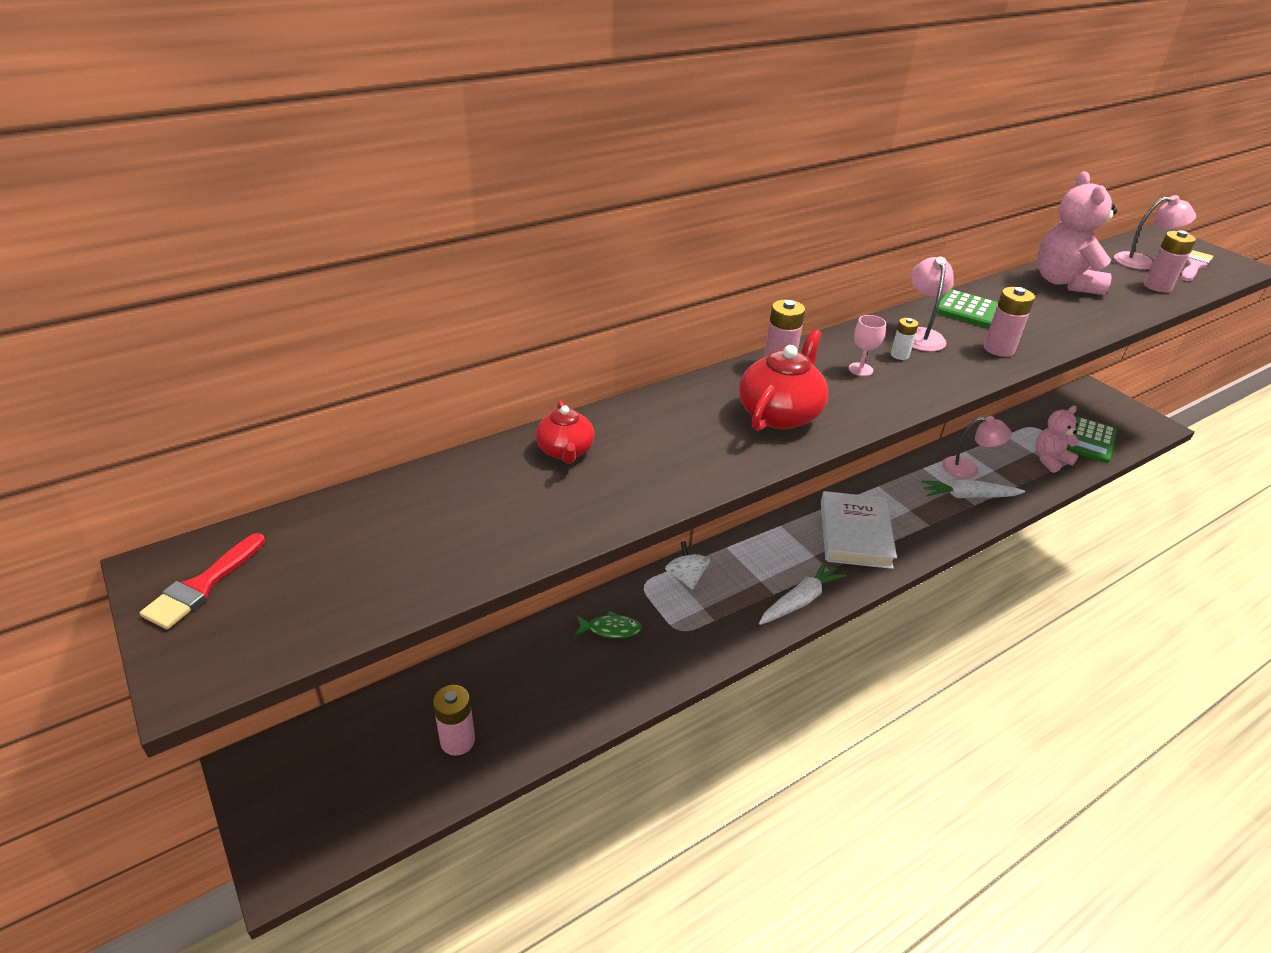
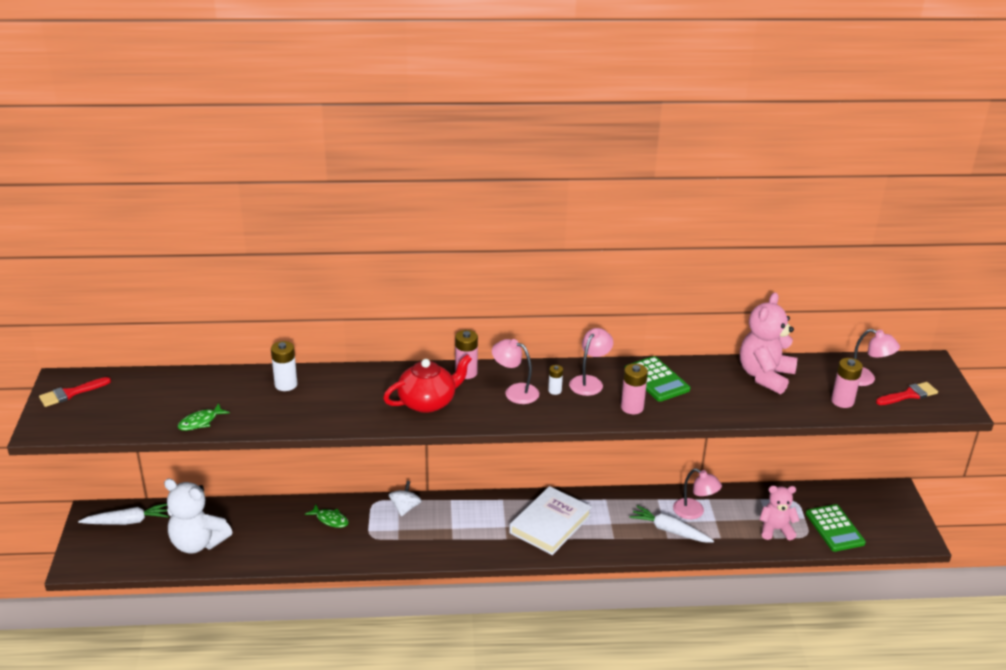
camera: 30 degrees right, 5 degrees down
(457, 741) = (198, 543): pink battery -> white teddy bear
(492, 552) = (200, 422): none -> green fish
(565, 451) = (286, 384): red teapot -> white battery
(800, 600) = (465, 549): white carrot -> white carrot (127, 521)
(860, 369) = (515, 391): pink goblet -> pink lamp
(1091, 440) = (834, 528): green calculator -> green calculator turned 75 degrees counterclockwise
(1194, 266) = (909, 395): pink brush -> red brush

